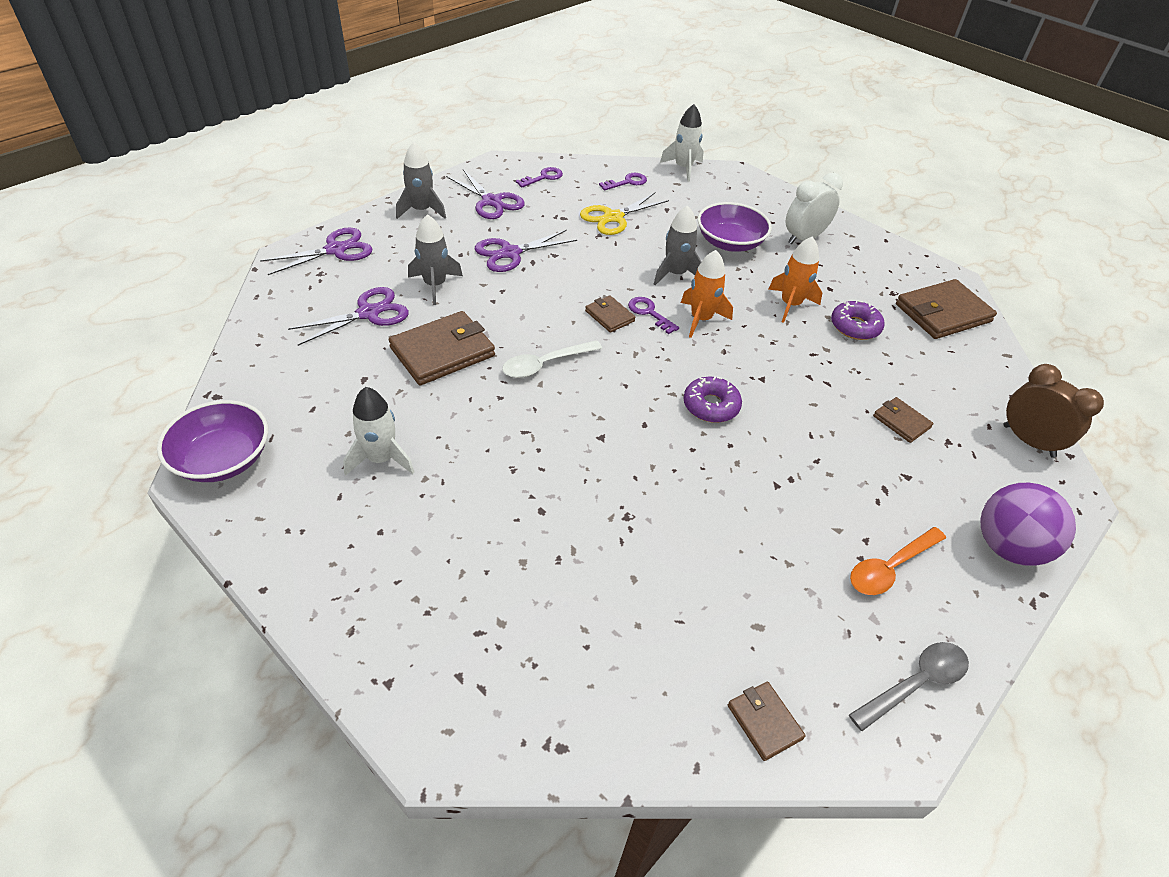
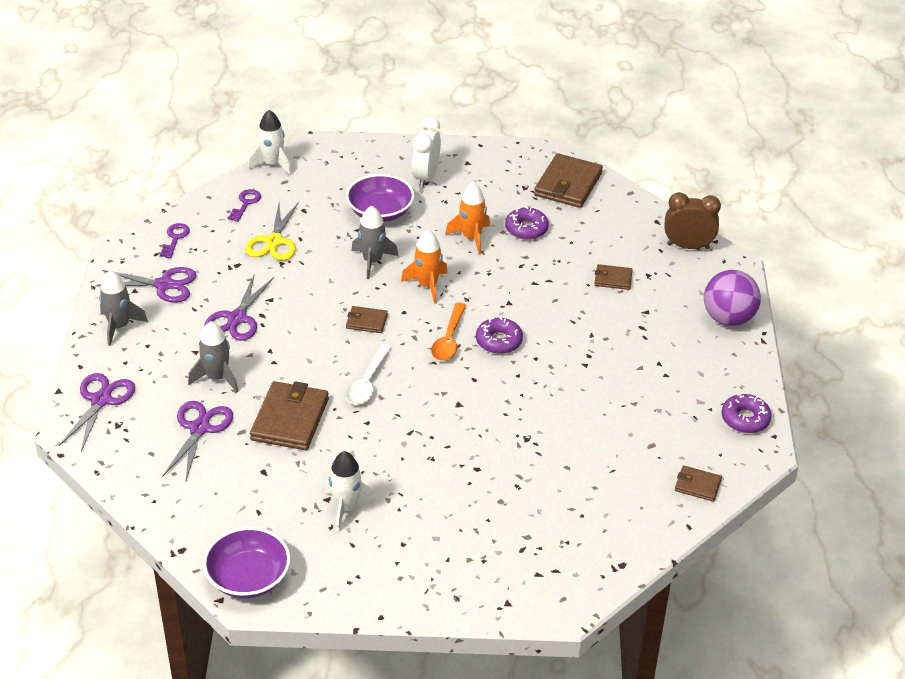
camera: 40 degrees left, 5 degrees down
(649, 313) = (390, 302): purple key -> none
(890, 567) = (684, 370): orange spoon -> orange spoon (449, 339)
(915, 683) = (745, 419): grey spoon -> purple donut

